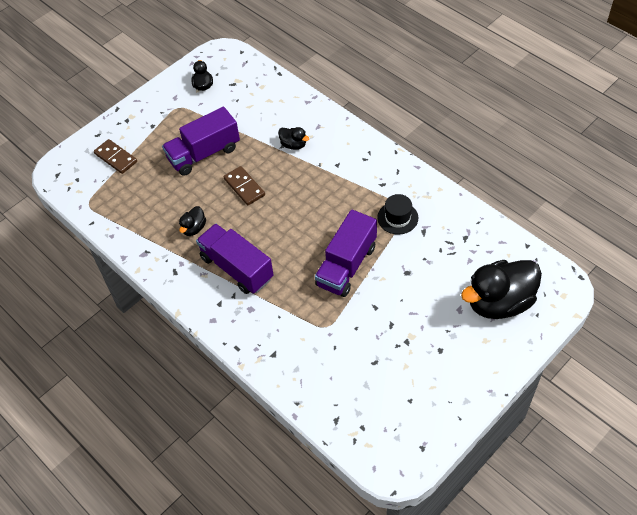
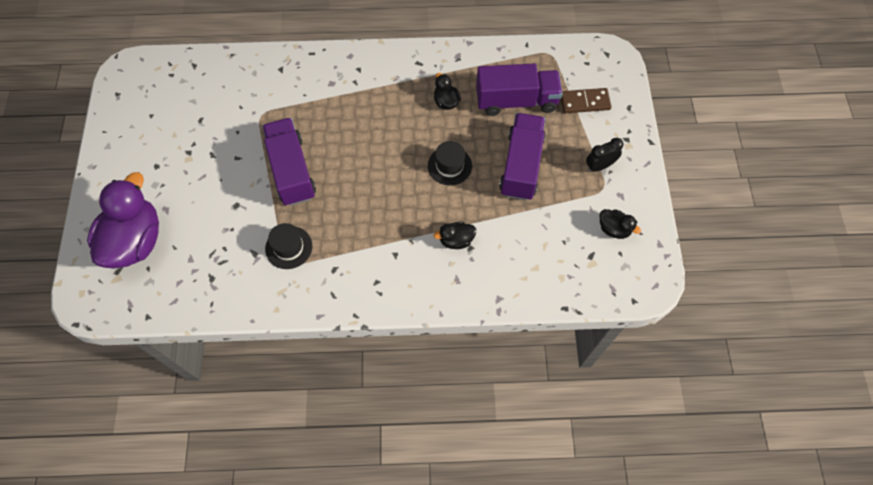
camera: 130 degrees right, 10 degrees up
(163, 119) = (599, 166): none -> black clock
(237, 268) = (376, 101): purple truck -> purple truck (516, 101)
(244, 187) = (449, 166): brown domino -> black hat
(499, 302) = (135, 241): black duck -> purple duck

